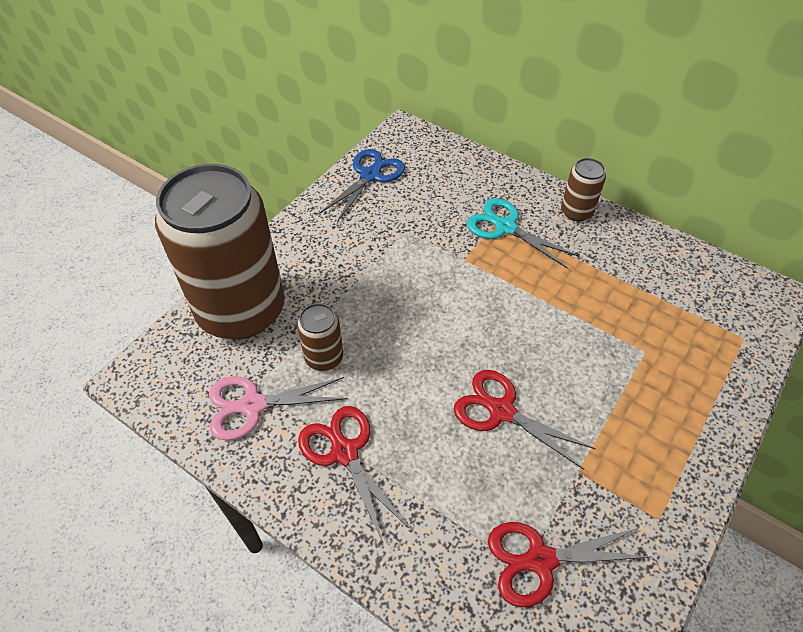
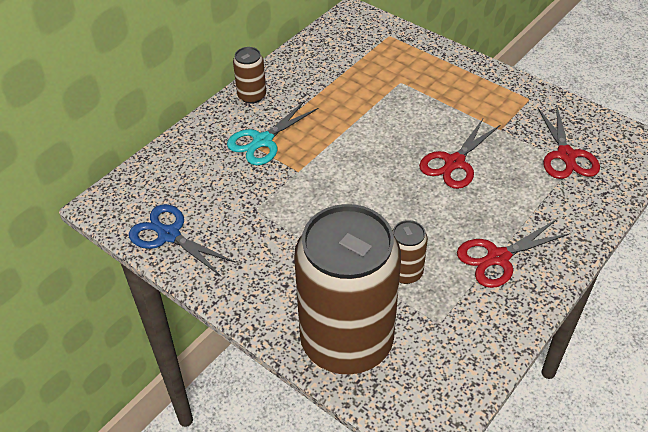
camera: 85 degrees left, 5 degrees down
(253, 405) = (457, 324): pink scissors -> none

